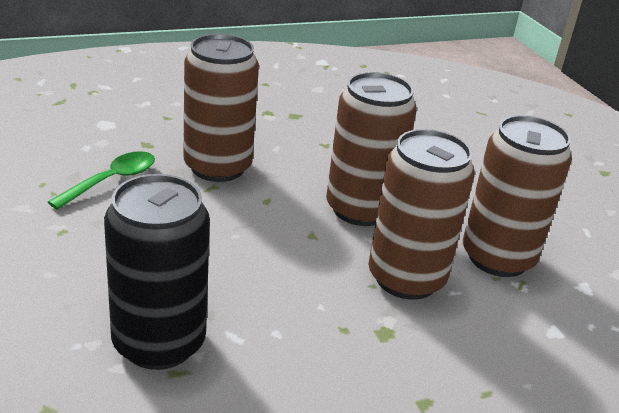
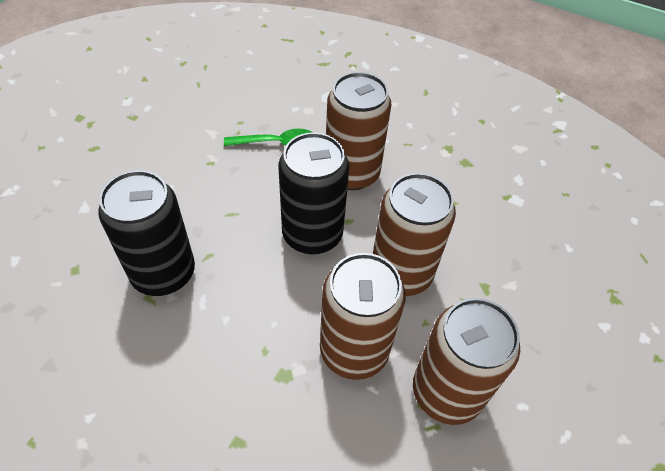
camera: 50 degrees right, 20 degrees up
(253, 226) = (312, 234): none -> black can

